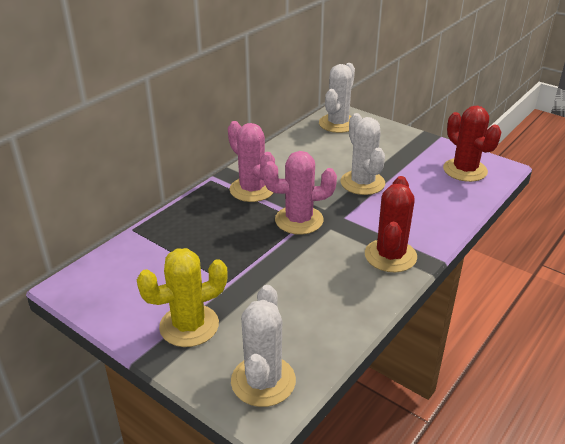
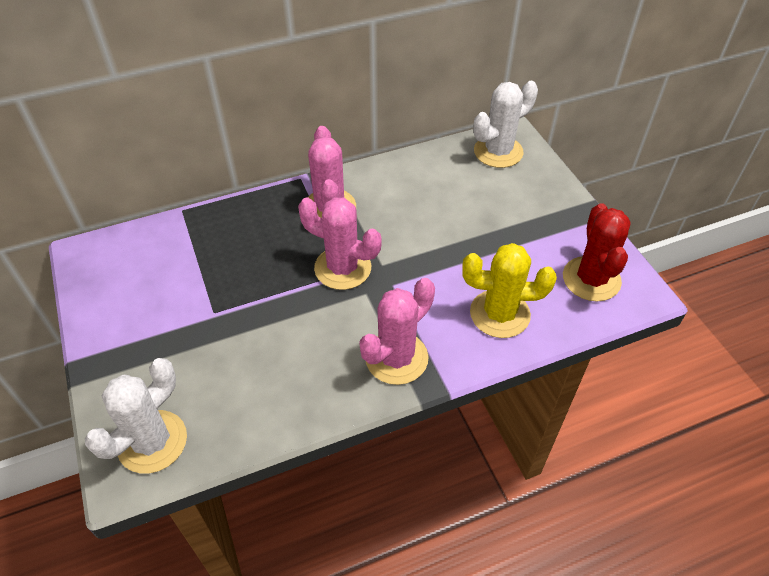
camera: 30 degrees right, 15 degrees up
(189, 326) = (142, 346): yellow cactus -> yellow cactus (499, 314)
(362, 183) = (452, 247): white cactus -> none
(390, 256) = (396, 358): red cactus -> pink cactus

